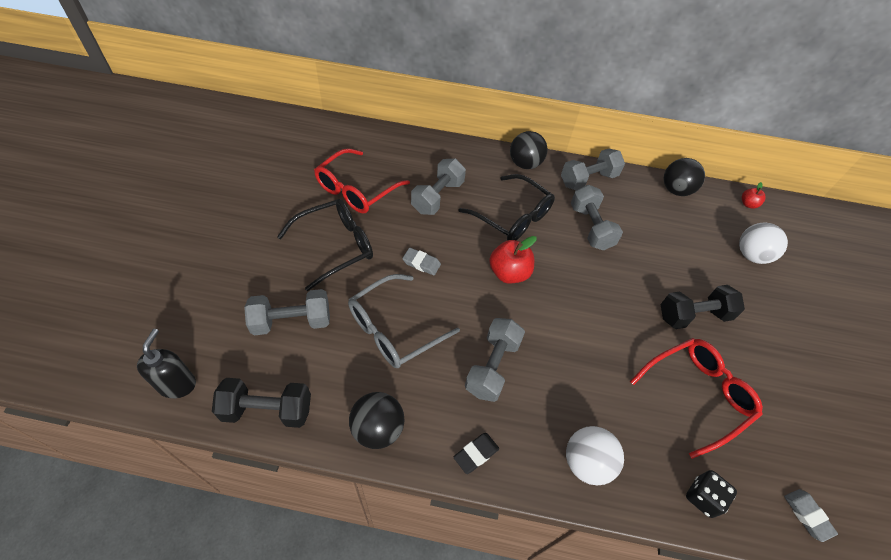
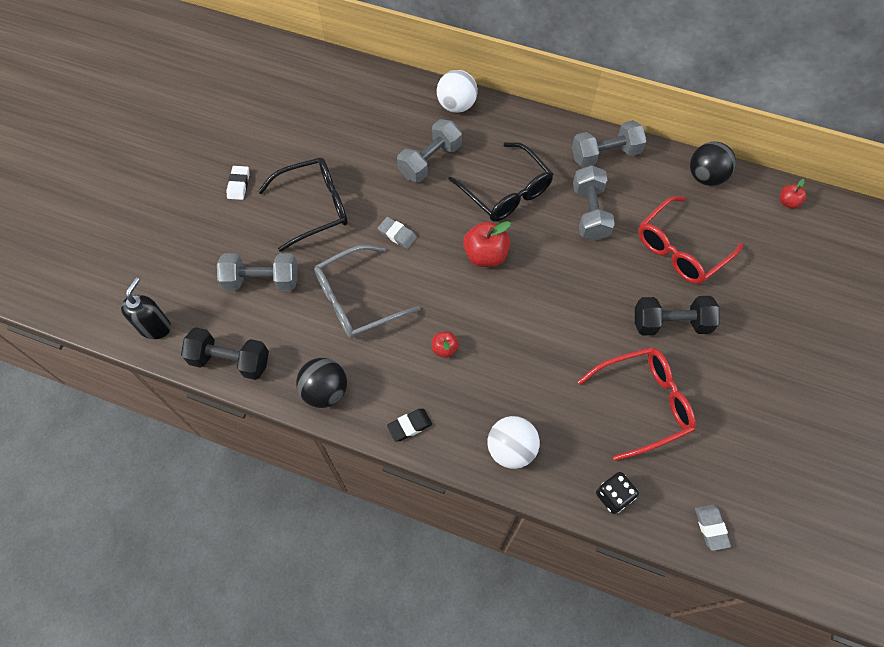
camera: 15 degrees right, 10 degrees up
(256, 233) = (239, 184): none -> white eraser
(356, 190) = (345, 145): red glasses -> red glasses (680, 249)
(492, 367) = (444, 349): grey dumbbell -> red apple
(525, 164) = (537, 128): black ball -> none
(751, 255) = (765, 264): white ball -> white ball (456, 105)

